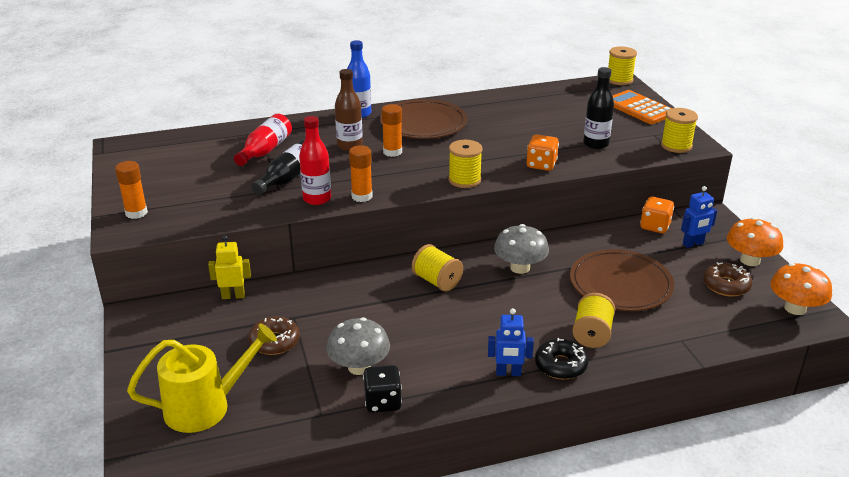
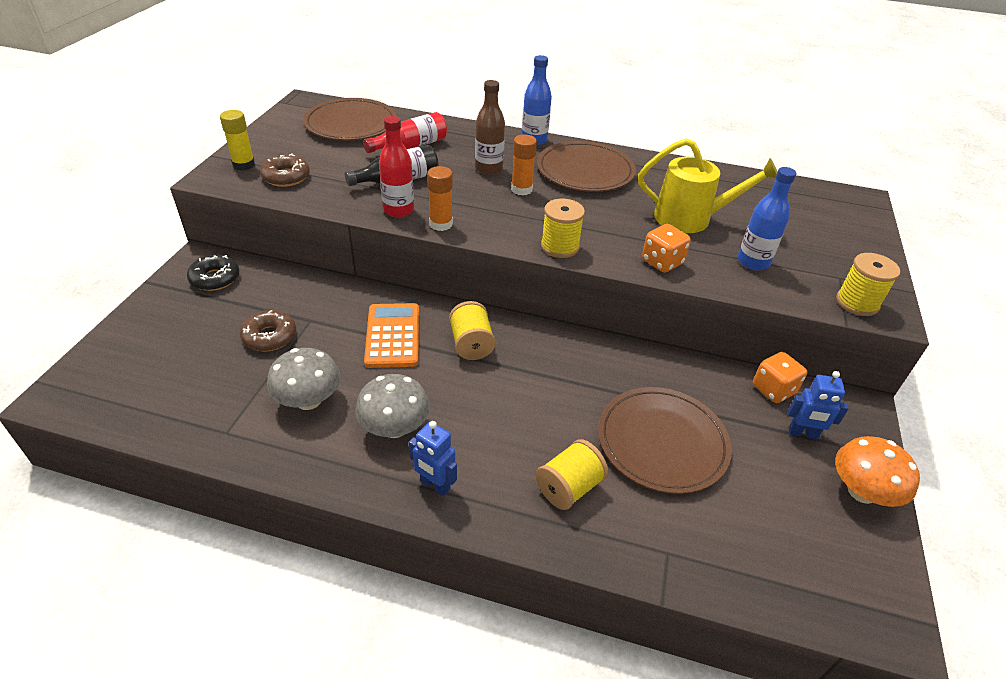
camera: 30 degrees right, 10 degrees up
(136, 213) = (244, 165): orange glue stick -> yellow glue stick
(189, 150) = (351, 124): none -> brown plate
(206, 406) = (153, 372): yellow watering can -> yellow watering can (690, 218)
(233, 296) = (286, 276): yellow robot -> none
(383, 402) = (288, 450): black dice -> none
(520, 267) = (569, 368): grey mushroom -> grey mushroom (394, 427)
(560, 365) = (497, 507): black donut -> black donut (215, 278)
(596, 144) = (753, 262): black bottle -> blue bottle
(619, 80) = (862, 196): yellow spool -> none
(639, 108) = (853, 238): orange calculator -> orange calculator (393, 336)
(726, 285) = (796, 510): brown donut -> brown donut (286, 177)
(795, 308) = (867, 592): orange mushroom -> none

